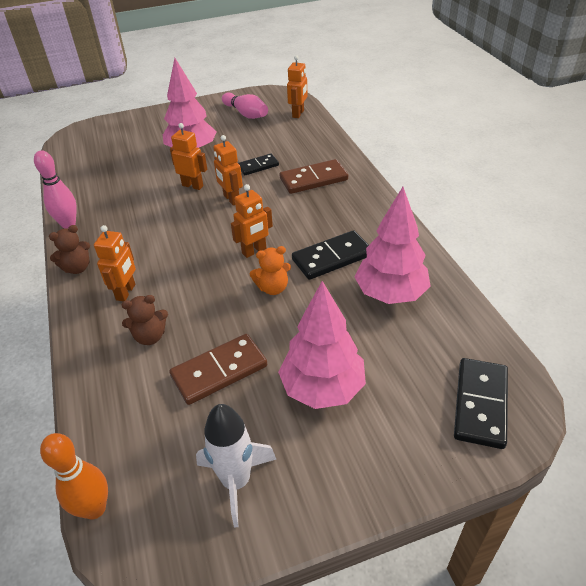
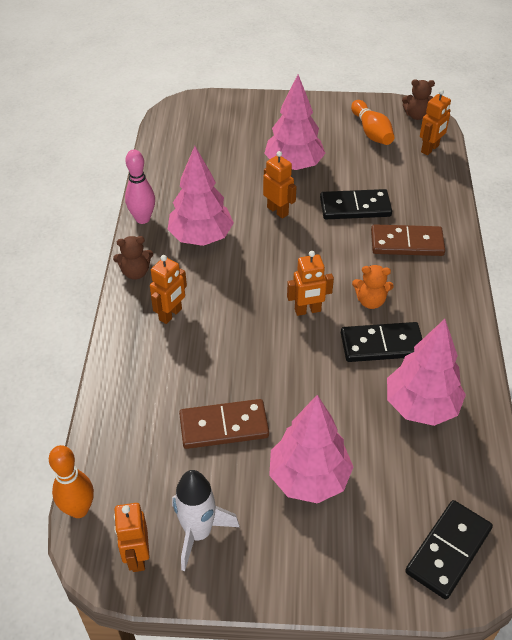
camera: 20 degrees right, 5 degrees up
(131, 223) = (201, 237): none -> pink tree
(150, 336) = (176, 369): brown teddy bear -> brown teddy bear (416, 115)
(231, 199) = (310, 240): orange robot -> orange robot (137, 556)
(246, 114) = (371, 132): pink bowling pin -> orange bowling pin
(258, 166) = (355, 207): black domino -> black domino, size x1.59
(273, 288) = (308, 358): orange teddy bear -> orange teddy bear (370, 301)

